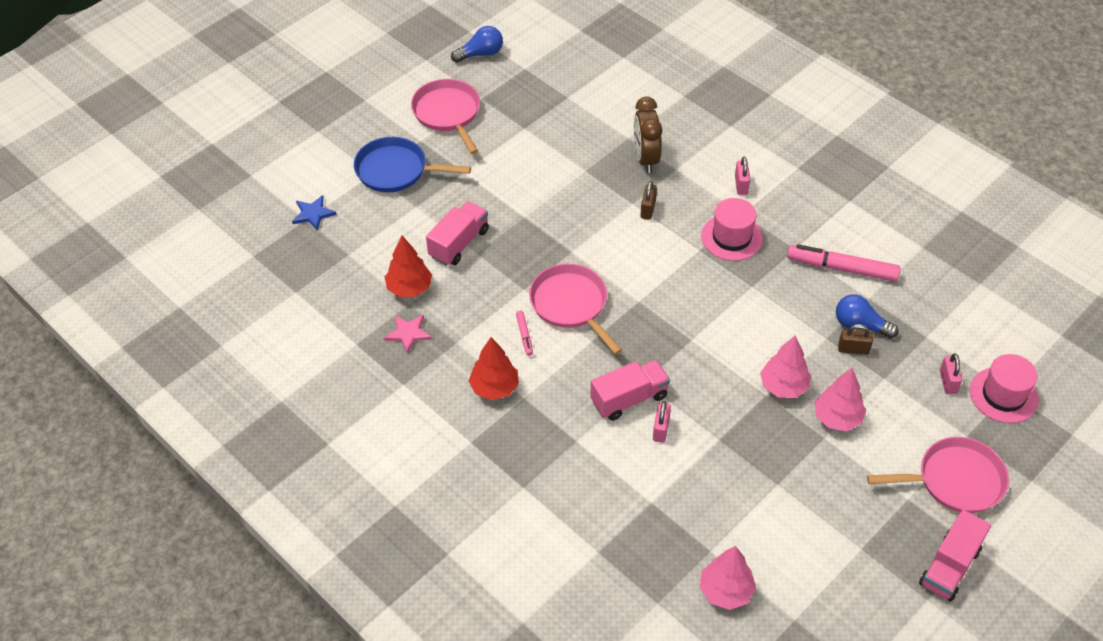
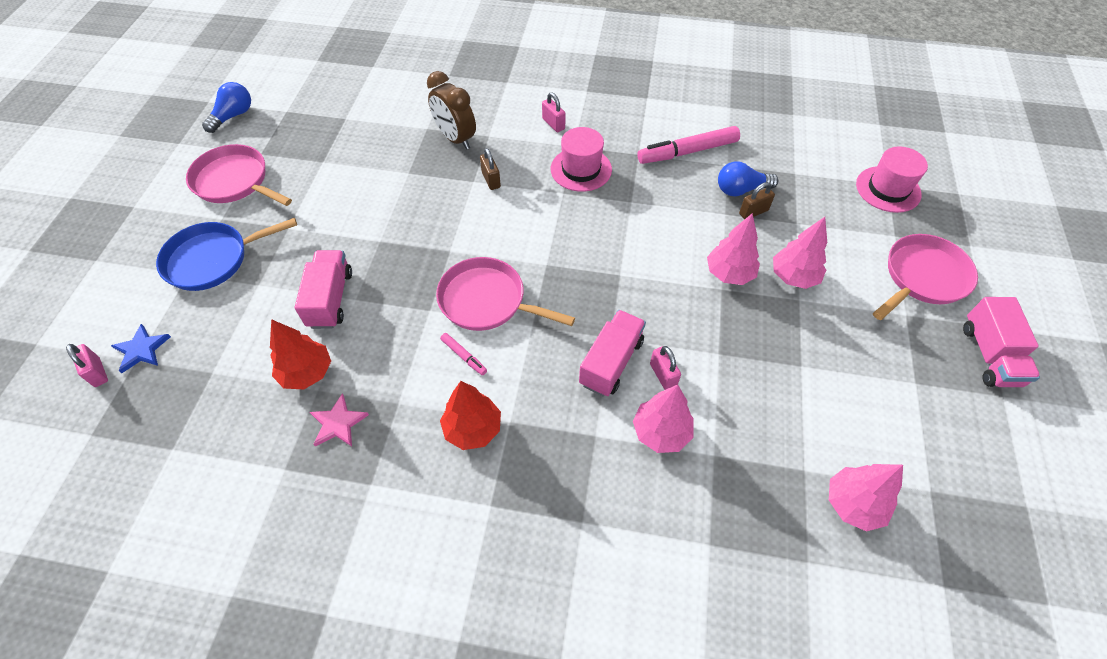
camera: 35 degrees left, 5 degrees up
(625, 465) = (661, 432): none -> pink tree
(948, 382) = (842, 200): pink padlock -> pink padlock (97, 372)

